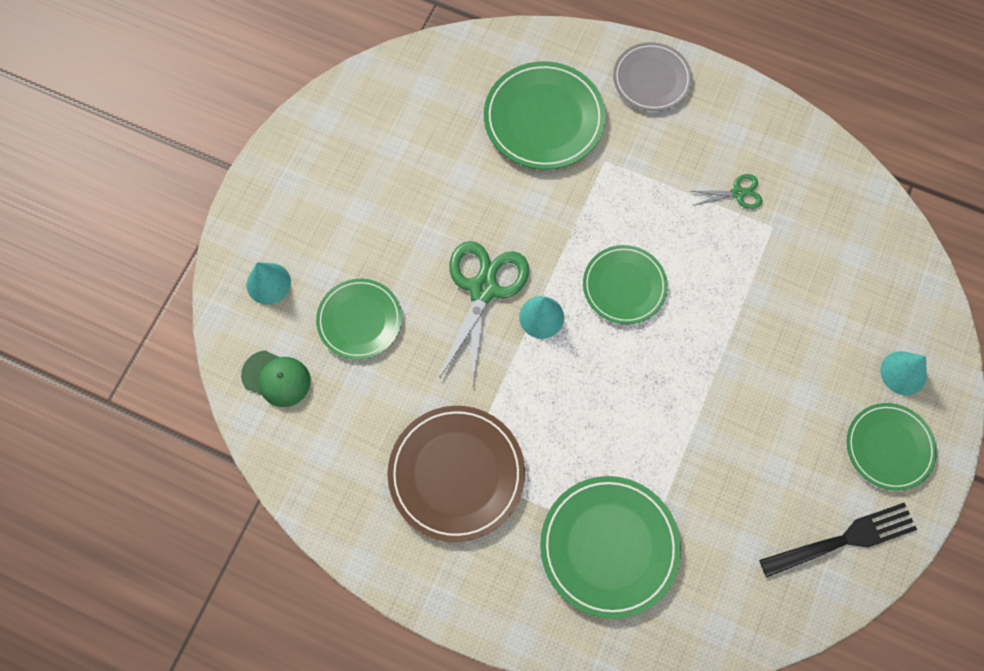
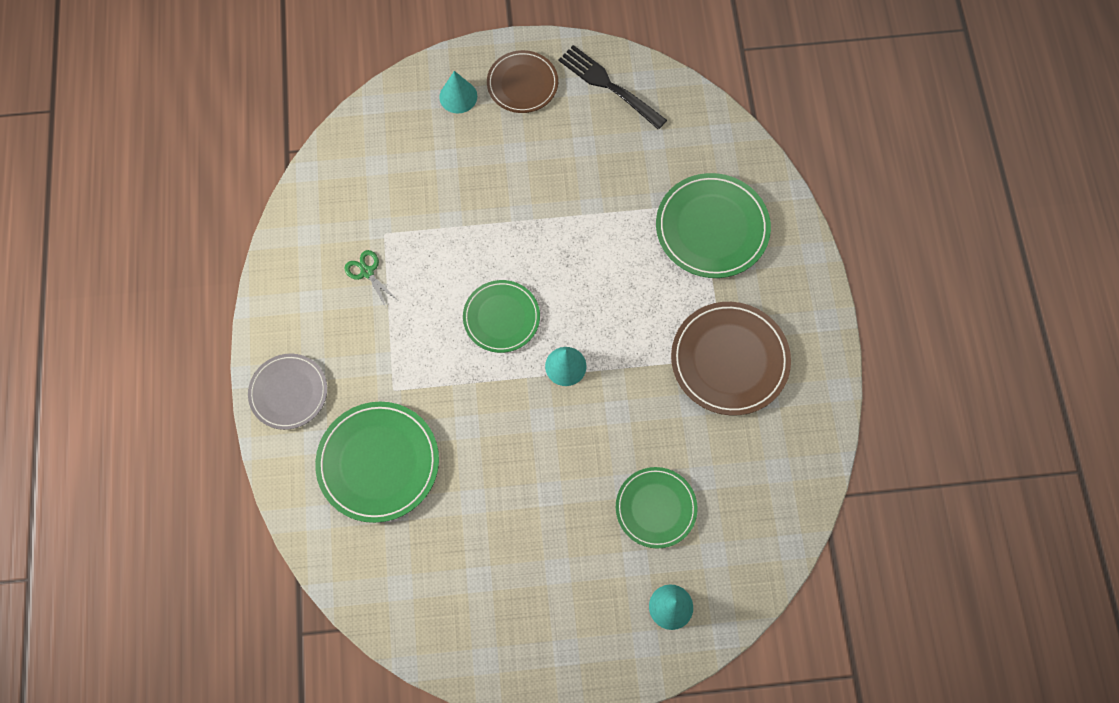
camera: 120 degrees left, 0 degrees up
(276, 378) = (746, 544): green cap -> none
(483, 289) = (569, 424): green scissors -> none
(889, 447) = (522, 84): green plate -> brown plate

